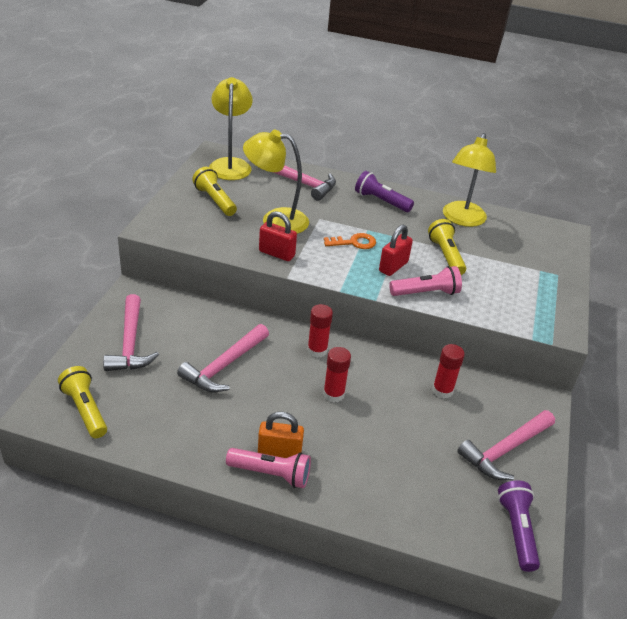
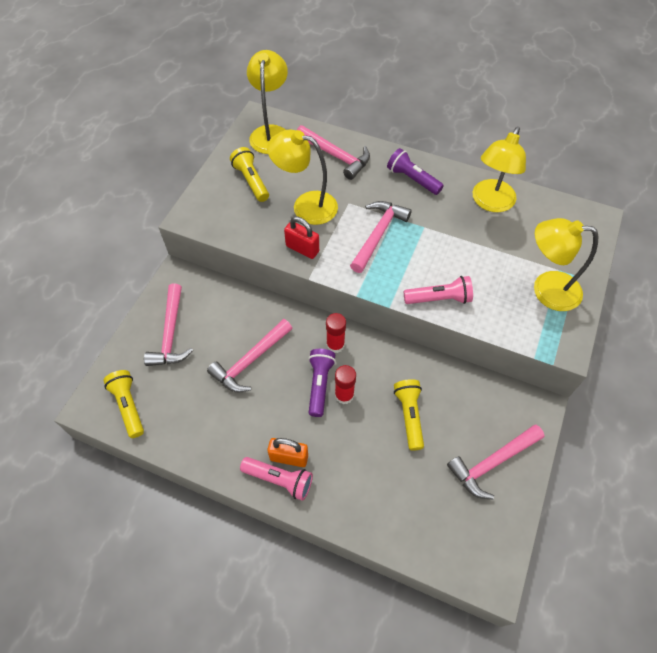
camera: 10 degrees right, 20 degrees up
(354, 242) = (378, 234): orange key -> pink hammer
(393, 267) = (412, 265): red padlock -> none
(442, 390) = (445, 394): red glue stick -> none
(446, 256) = (466, 251): yellow flashlight -> yellow flashlight (409, 416)
(517, 531) = (488, 550): purple flashlight -> purple flashlight (320, 384)
(531, 285) = (546, 289): none -> yellow lamp

